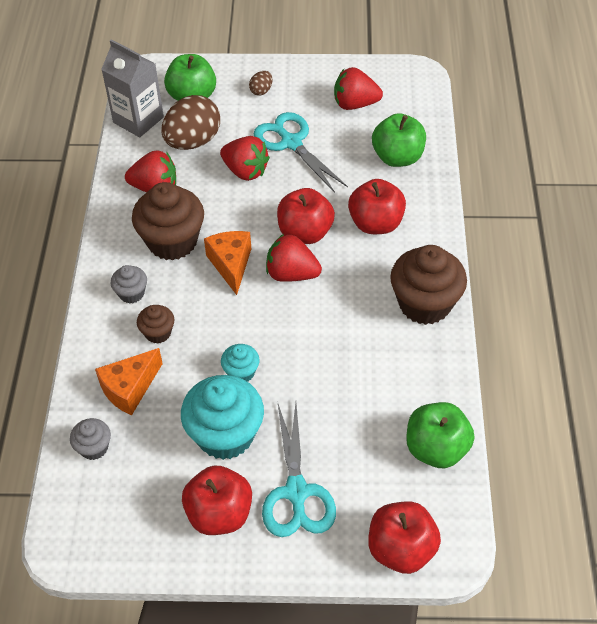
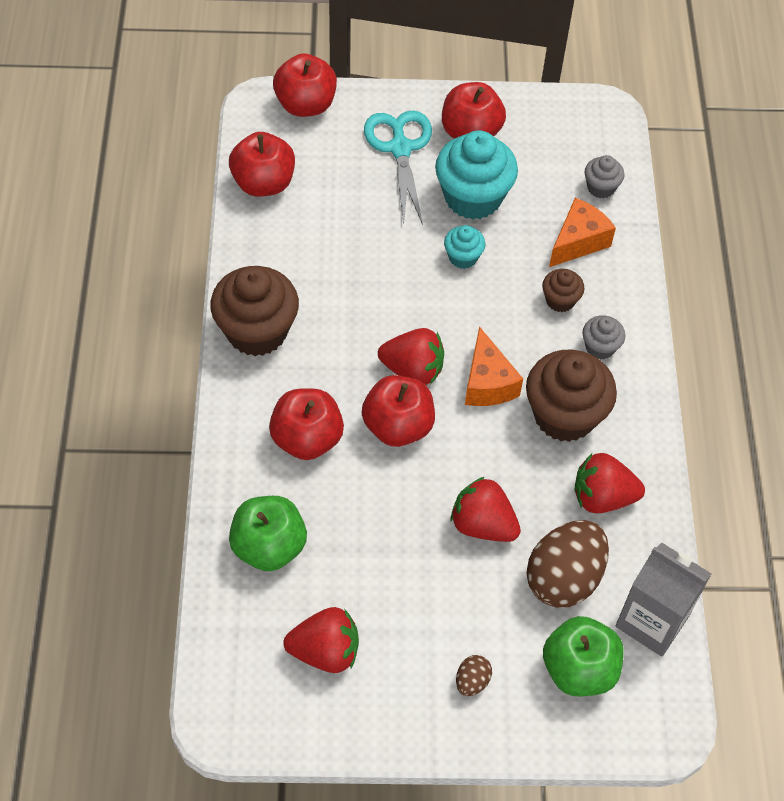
camera: 175 degrees right, 5 degrees up
(291, 143) = (421, 575): turquoise scissors -> none
(436, 448) = (263, 183): green apple -> red apple

